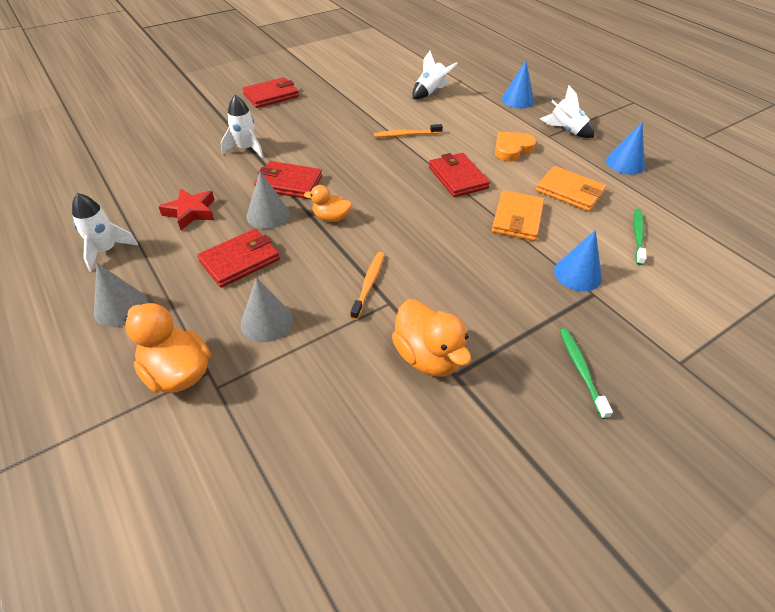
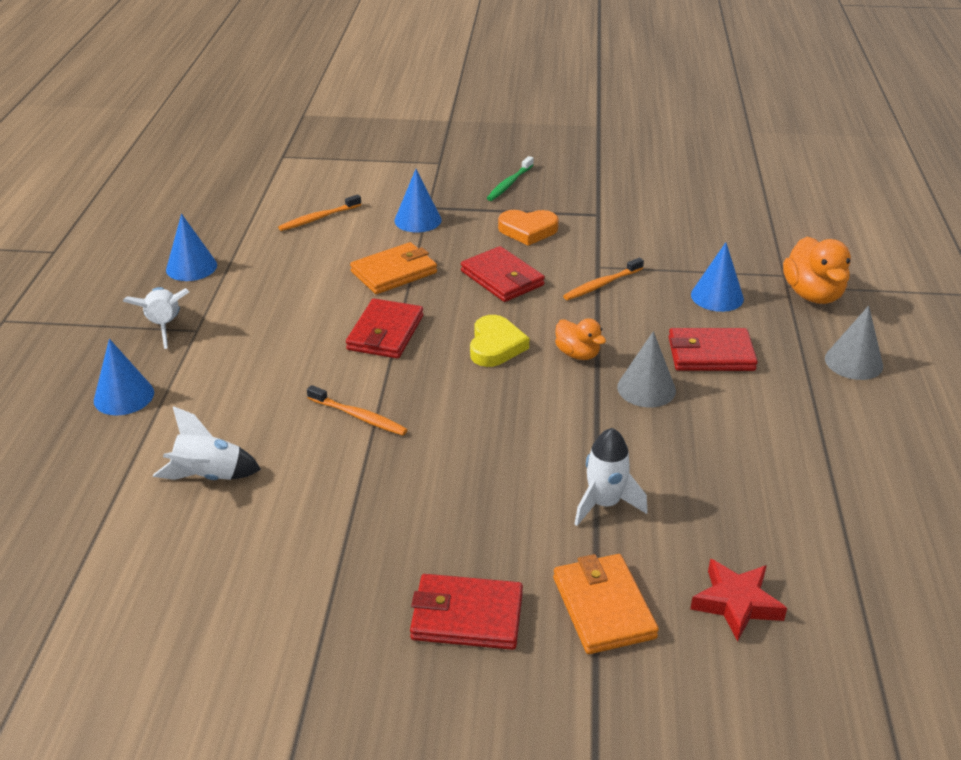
camera: 140 degrees left, 10 degrees down
(106, 250) = (860, 429): white rocket -> none
(191, 212) = (739, 434): red star -> red star (736, 603)
(266, 321) = (717, 296): grey cone -> blue cone
(289, 183) = (588, 418): red wallet -> red wallet (502, 278)
(386, 199) = (495, 346): none -> yellow heart
(428, 357) = (606, 228): orange duck -> none
(512, 149) = (269, 335): orange heart -> orange heart (528, 230)
(570, 192) = (301, 270): orange wallet -> orange wallet (603, 607)
(638, 236) = (319, 218): green toothbrush -> orange toothbrush

